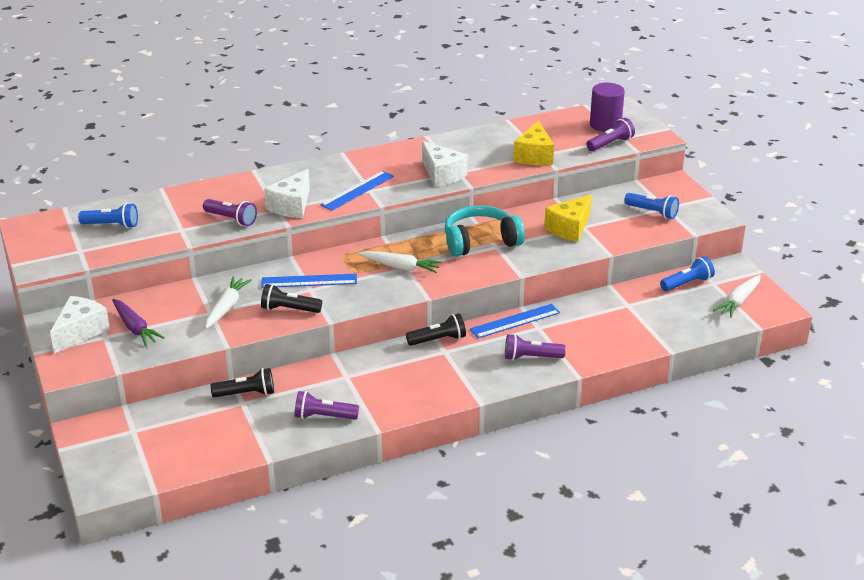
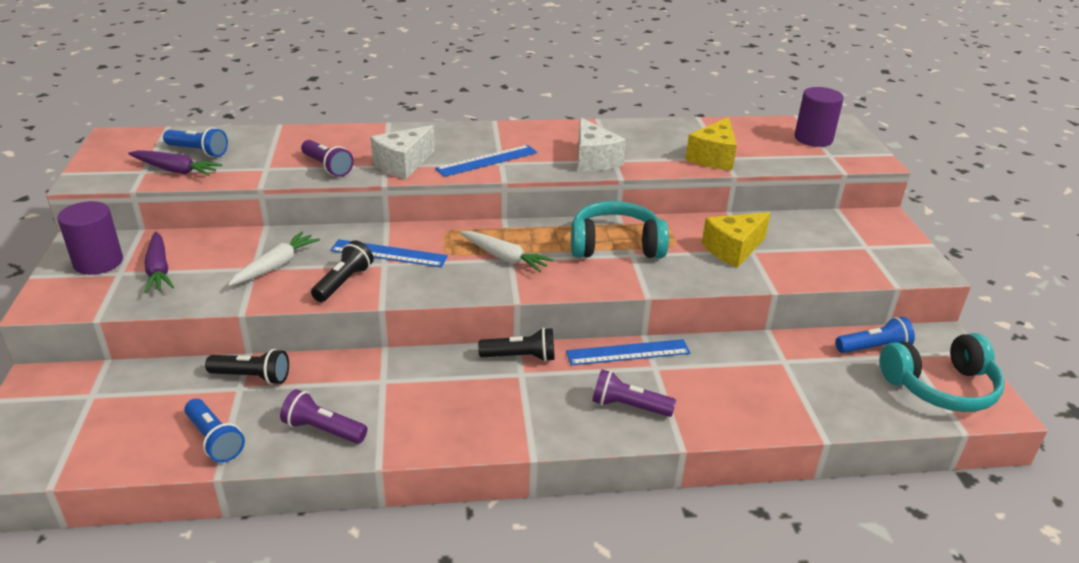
camera: 15 degrees right, 0 degrees up
(80, 332) = (98, 262): white cheese -> purple cylinder
(107, 245) = (175, 170): none -> purple carrot
(289, 309) = (344, 282): black flashlight -> black flashlight turned 90 degrees clockwise
(610, 144) = (813, 159): purple flashlight -> none
(652, 212) = (847, 249): blue flashlight -> blue flashlight (214, 440)
(738, 301) = (940, 387): white carrot -> turquoise headphones

